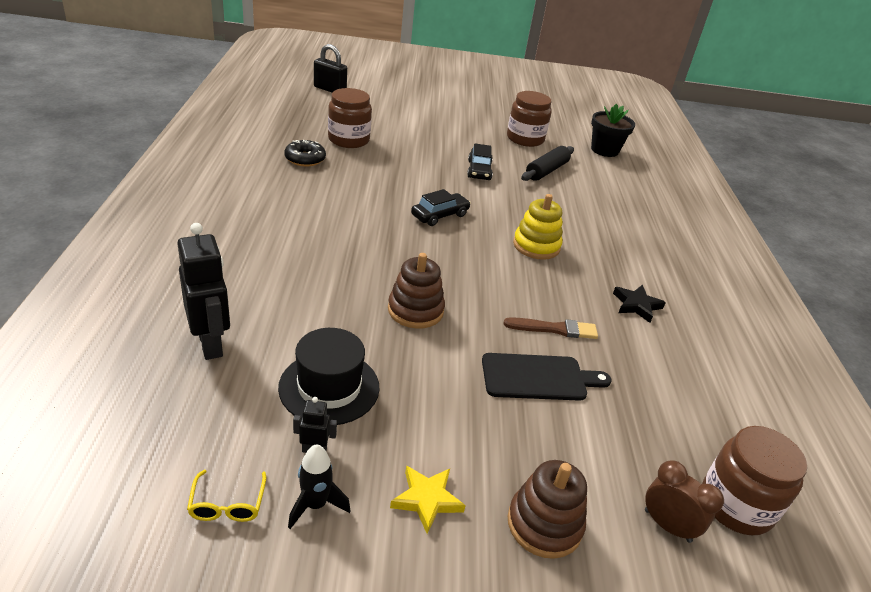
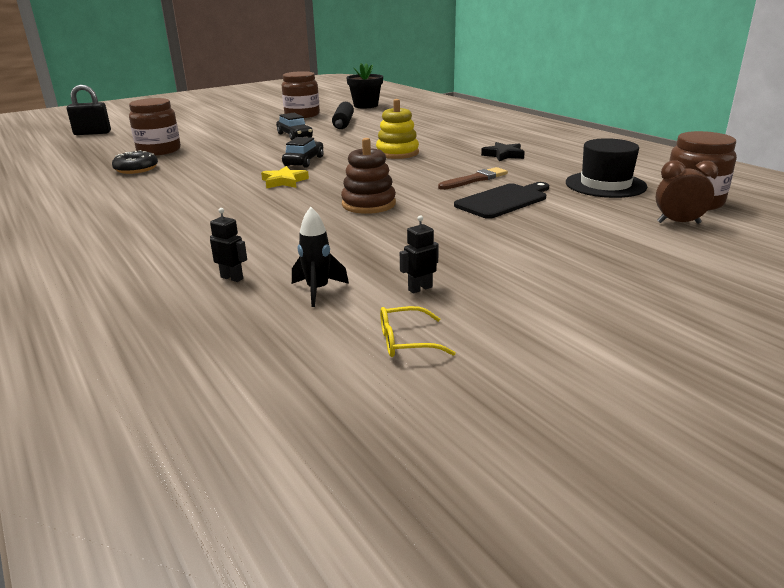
camera: 30 degrees left, 10 degrees down
(211, 344) = (232, 278): black robot -> black robot, size x0.47
(227, 504) = (406, 341): yellow glasses -> yellow glasses turned 120 degrees clockwise
(315, 505) = (471, 310): black rocket -> black rocket (318, 290)
(329, 387) = (373, 258): black hat -> black hat (605, 185)
(427, 499) = (537, 274): yellow star -> yellow star (284, 181)
(544, 524) = (620, 251): brown stacking toy -> none

